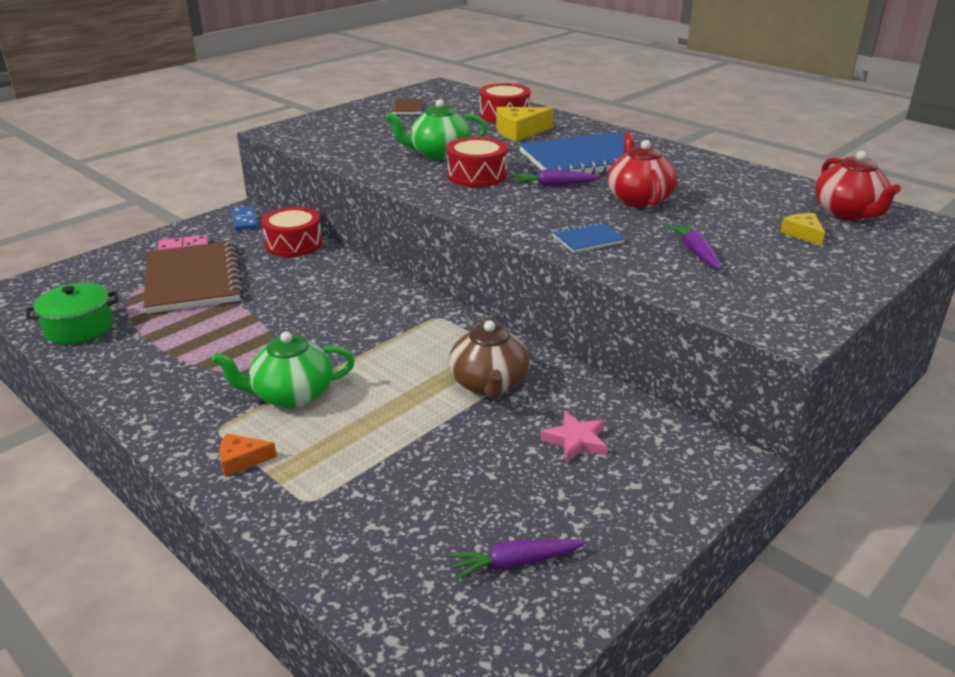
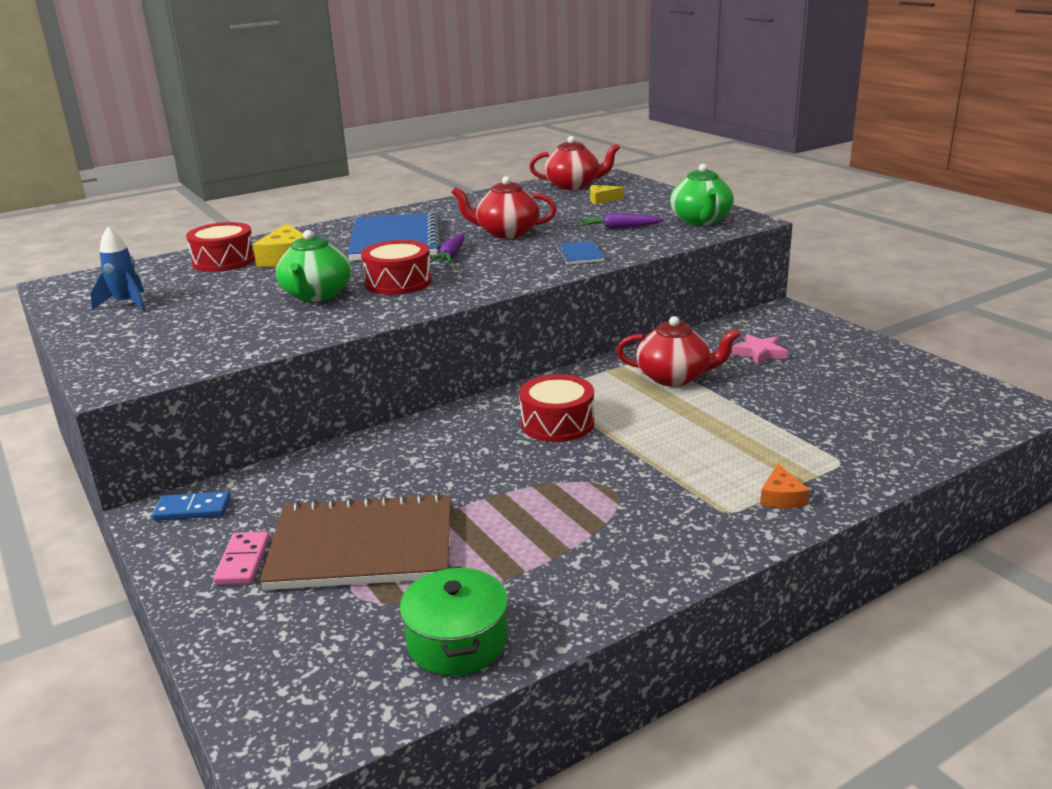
camera: 75 degrees left, 5 degrees down
(291, 395) = (672, 471): green teapot -> green teapot (701, 220)
(293, 244) = (307, 470): red drum -> red drum (557, 423)
(407, 108) = (127, 304): brown notebook -> blue rocket
(489, 384) = (674, 377): brown teapot -> red teapot
(516, 563) = (901, 386): purple carrot -> none

